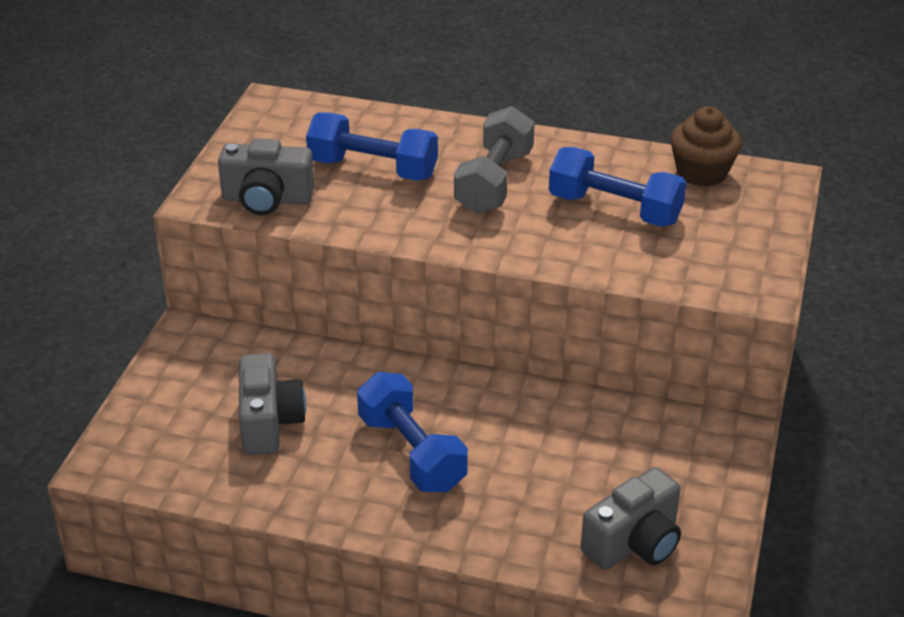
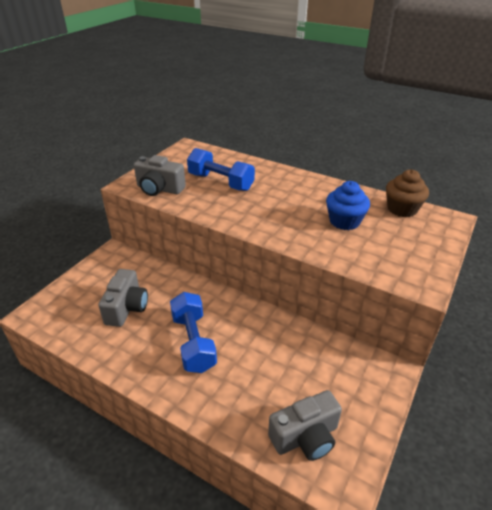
camera: 15 degrees right, 0 degrees up
(494, 182) = (281, 197): grey dumbbell -> none
(615, 209) = (344, 221): blue dumbbell -> blue cupcake

